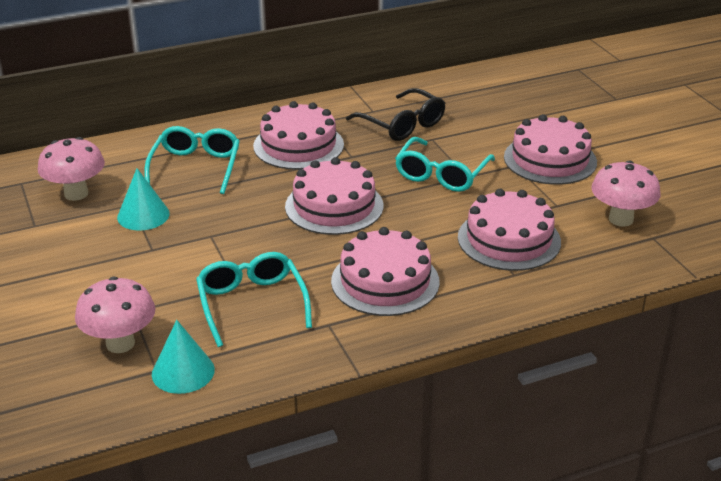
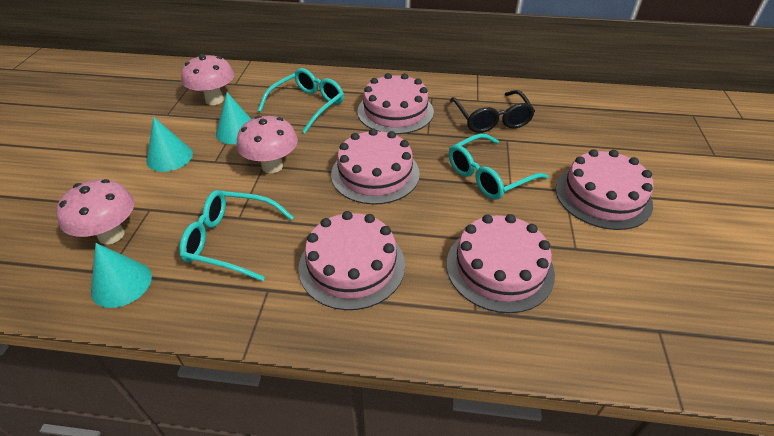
camera: 30 degrees right, 10 degrees up
(94, 262) = (169, 157): none -> turquoise cone
(252, 304) = (231, 240): turquoise glasses -> turquoise glasses turned 90 degrees counterclockwise
(621, 219) = (635, 292): pink mushroom -> pink mushroom (272, 166)

